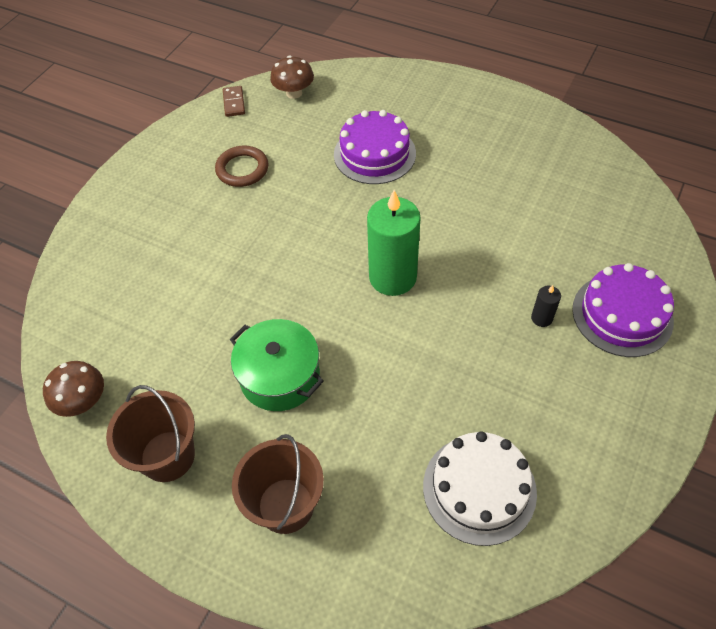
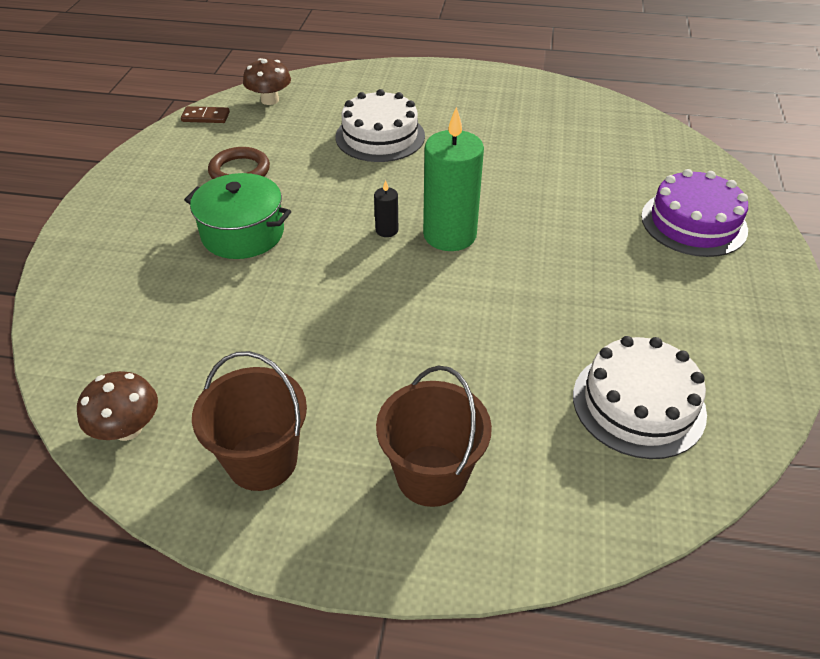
camera: 20 degrees left, 10 degrees down
(234, 103) = (206, 117): brown domino -> brown domino turned 60 degrees counterclockwise
(280, 376) = (366, 349): green pot -> green pot (243, 233)
(374, 154) = (380, 136): purple cake -> white cake
(541, 318) = (619, 240): black candle -> black candle (387, 230)

